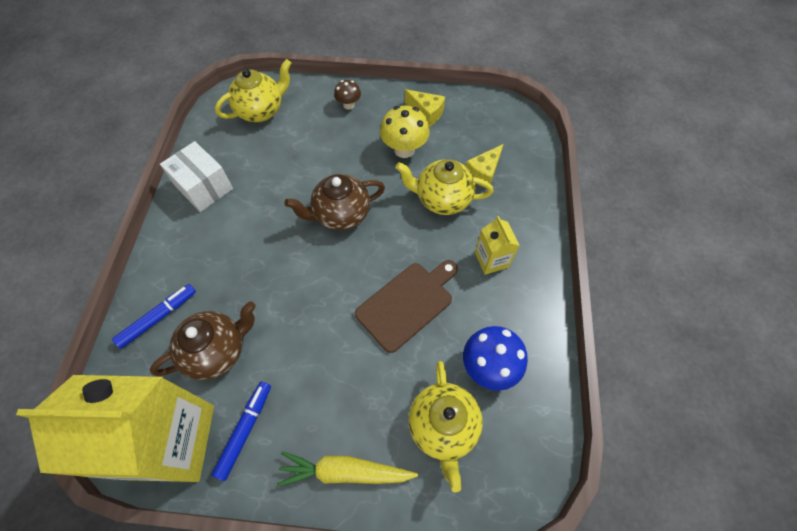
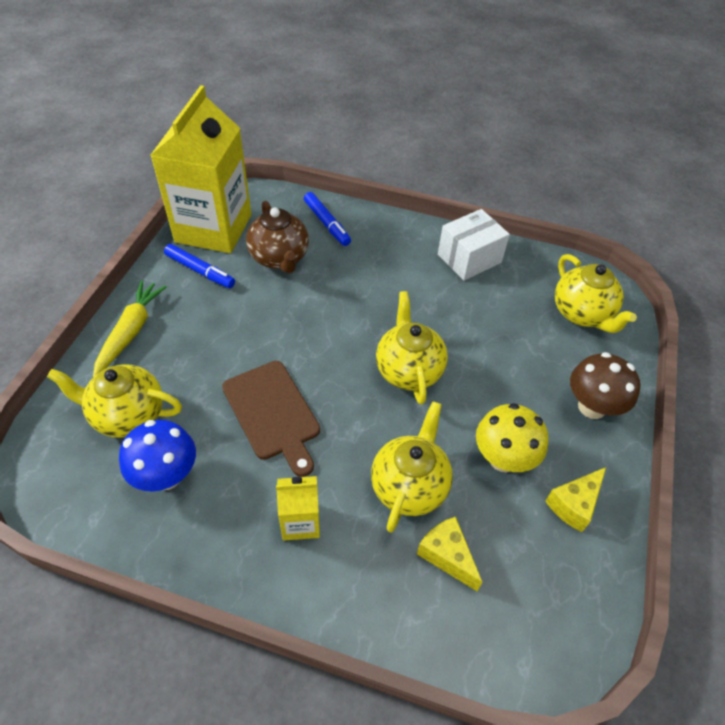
camera: 100 degrees right, 10 degrees down
(340, 215) = (408, 370): brown teapot -> yellow teapot
(348, 105) = (592, 407): brown mushroom -> brown mushroom, size x1.72

